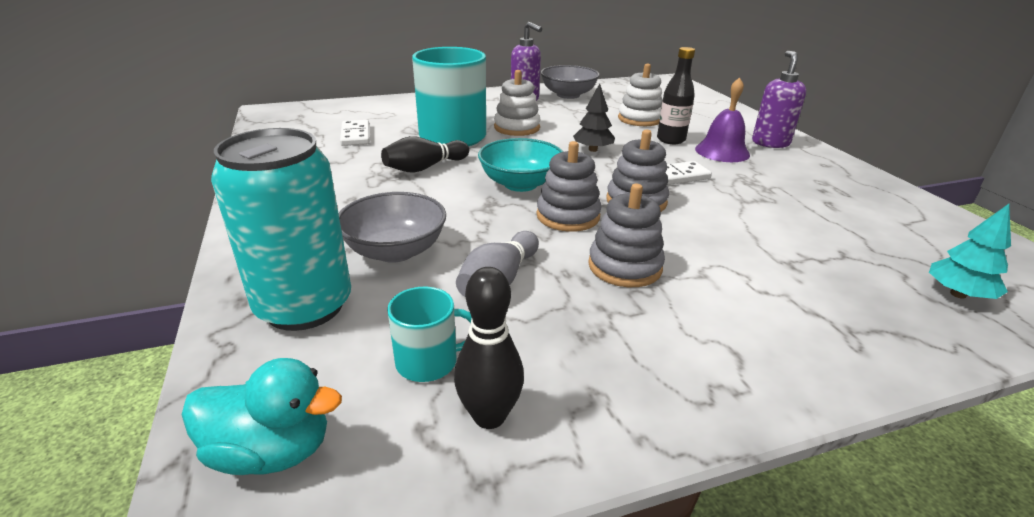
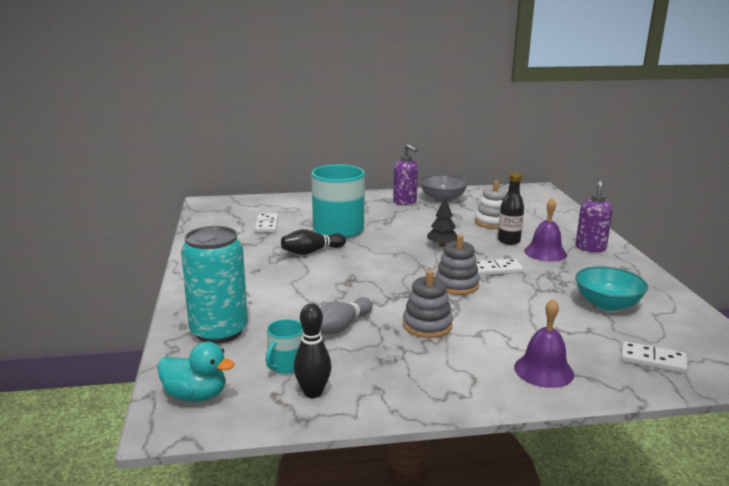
camera: 10 degrees right, 10 degrees down
(395, 251) = (279, 305): grey bowl -> none
(428, 362) = (285, 365): turquoise mug -> turquoise mug turned 120 degrees clockwise
(517, 128) = (390, 225): white stacking toy -> none
(520, 184) = (377, 267): turquoise bowl -> turquoise bowl (607, 304)
(568, 216) = (402, 291): grey stacking toy -> none
(828, 328) = (543, 370): none -> purple bell
(958, 294) = (652, 360): turquoise tree -> white domino

